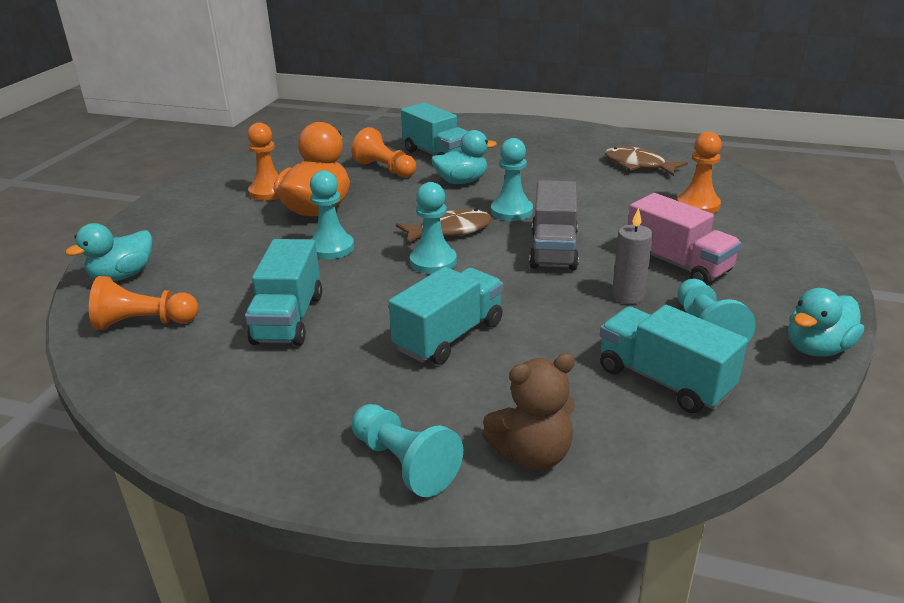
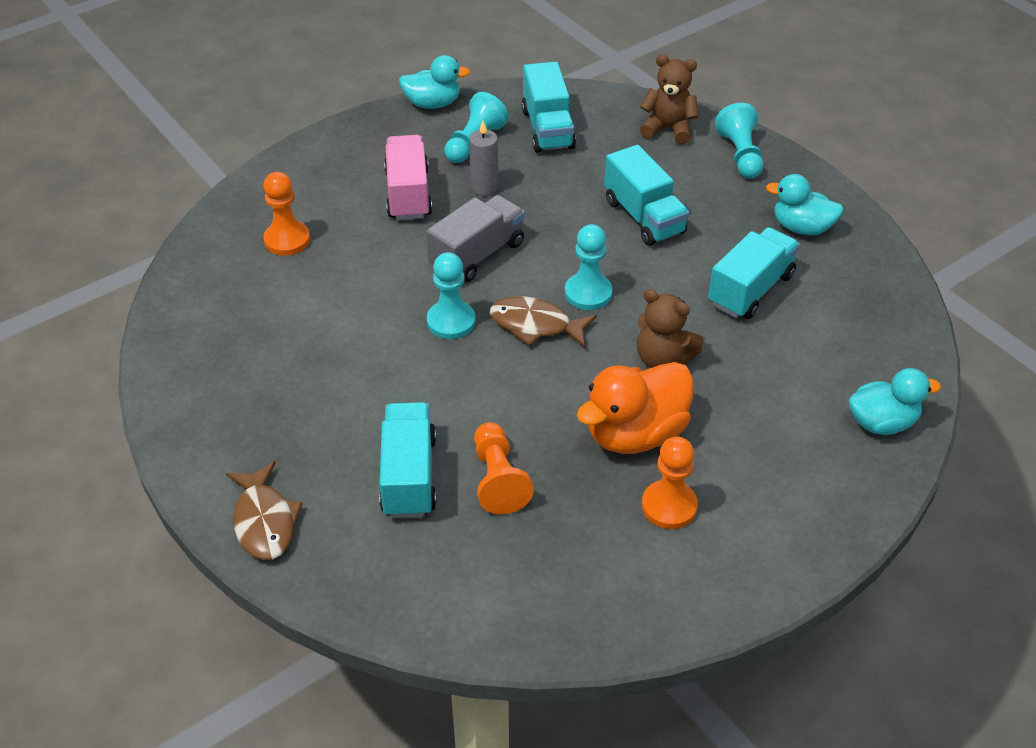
camera: 145 degrees left, 15 degrees up
(144, 323) = (871, 344): orange pawn -> none
(331, 248) = (663, 359): turquoise pawn -> brown teddy bear
(449, 336) = (644, 217): turquoise truck -> turquoise truck turned 105 degrees counterclockwise
(461, 181) = (441, 400): turquoise duck -> turquoise duck (801, 227)
(638, 165) = (237, 323): brown fish -> brown fish (264, 521)

